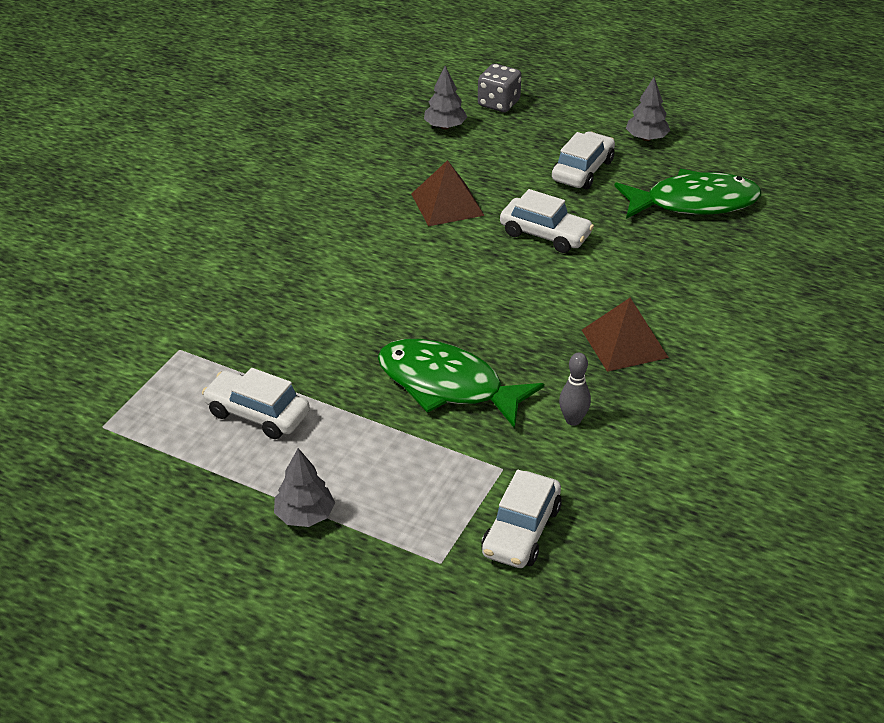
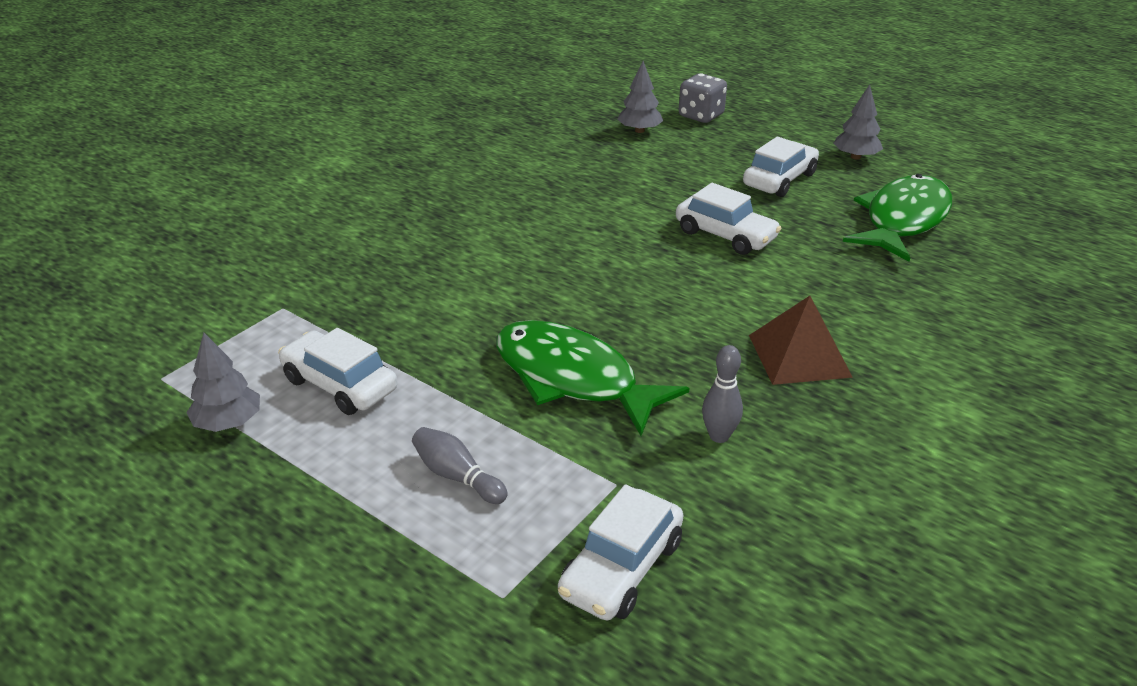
camera: 10 degrees right, 5 degrees down
(305, 515) = (350, 511): grey tree -> grey tree (228, 423)
(379, 478) = (457, 476): none -> grey bowling pin
(447, 204) = (623, 198): brown pyramid -> none
(694, 203) = (903, 220): green fish -> green fish turned 60 degrees counterclockwise

